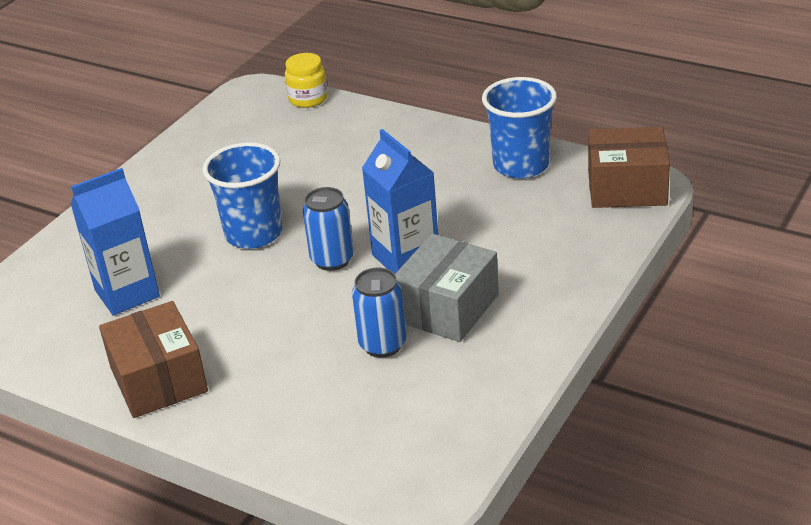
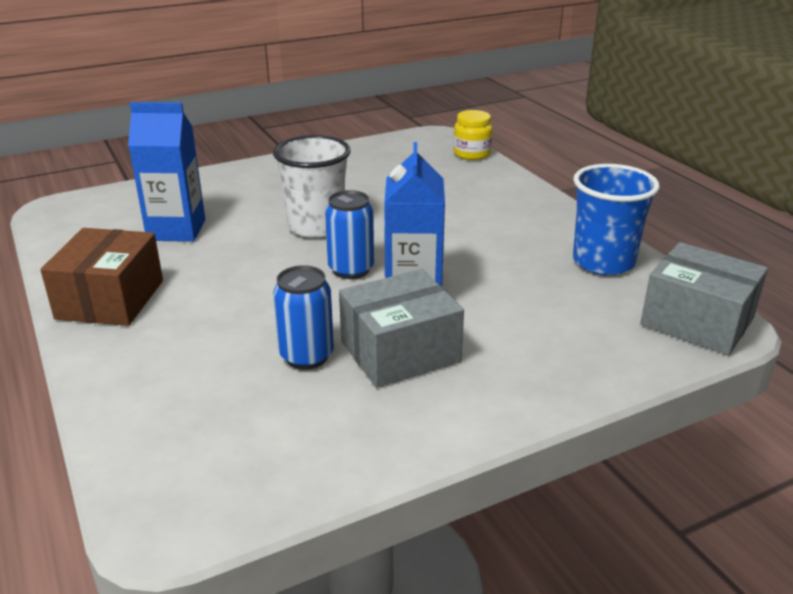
camera: 30 degrees right, 5 degrees down
(253, 234) = (316, 226): blue cup -> white cup
(627, 187) = (697, 321): brown box -> grey box

